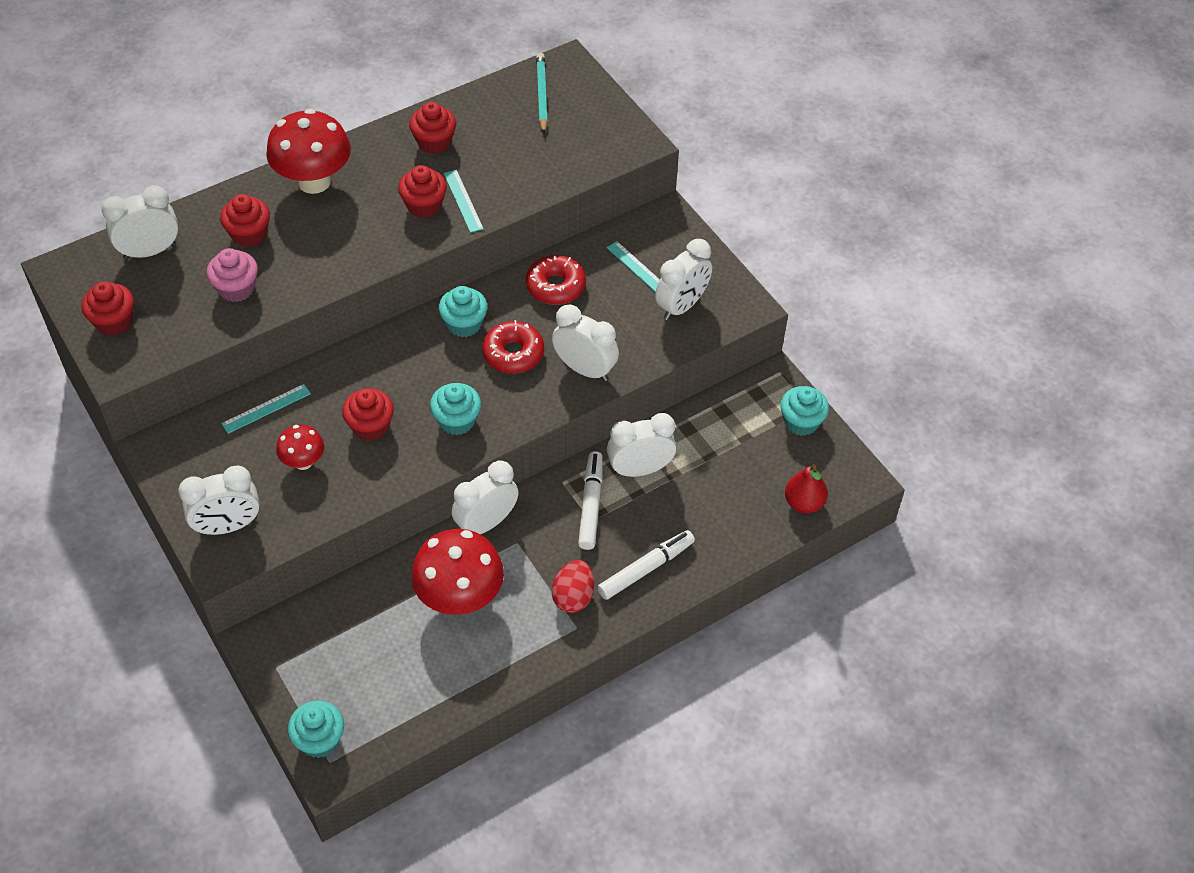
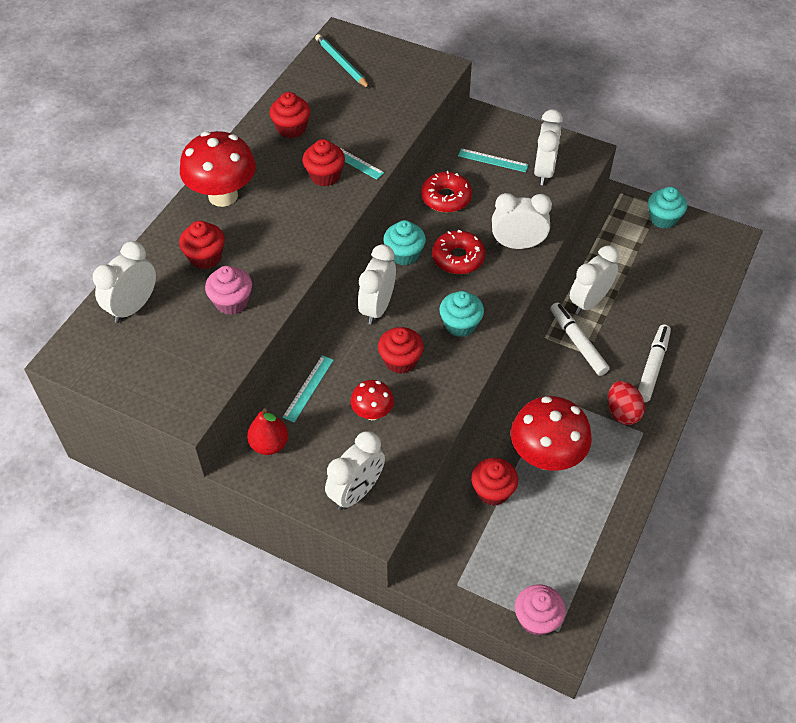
camera: 30 degrees left, 0 degrees up
(114, 322) = (150, 375): red cupcake -> red cupcake (492, 491)
(319, 740) = (537, 619): turquoise cupcake -> pink cupcake
(486, 523) = (518, 393): white clock -> white clock (377, 308)
(803, 503) = (711, 270): red pear -> red pear (269, 444)

